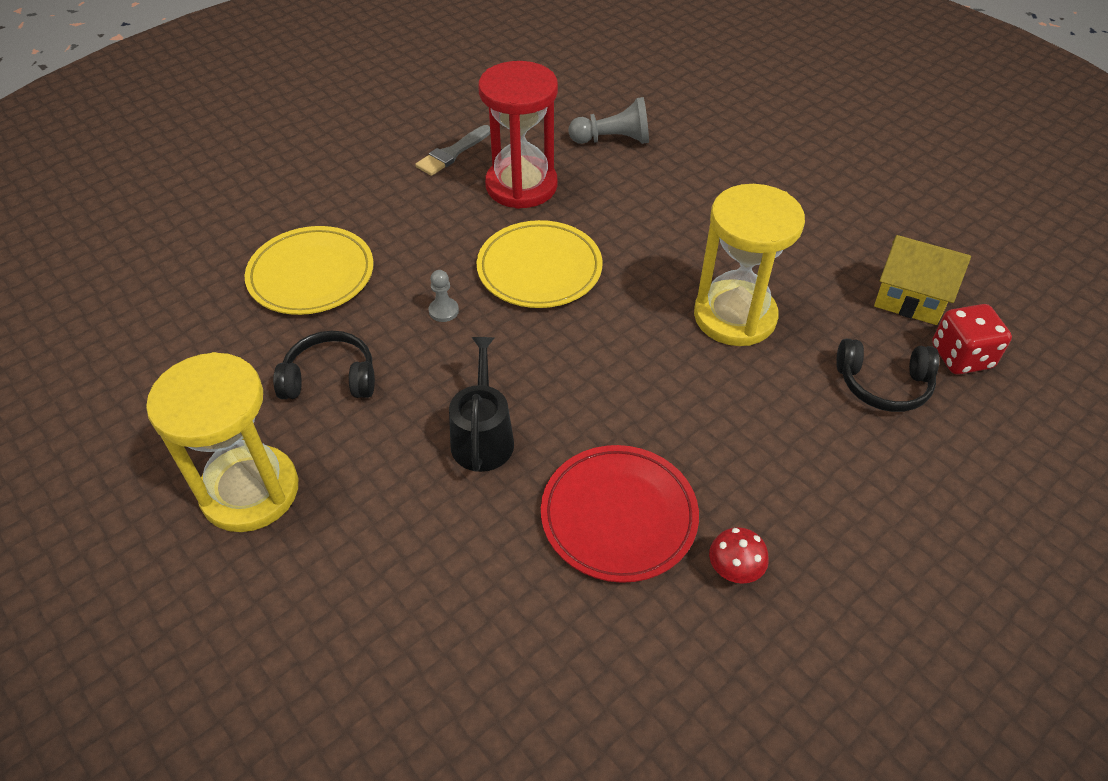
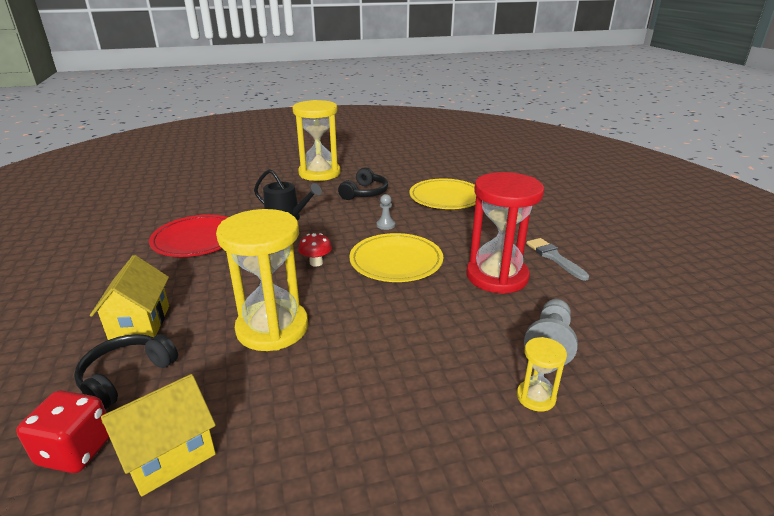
camera: 115 degrees right, 20 degrees down
(686, 139) = (536, 397): none -> yellow hourglass
(734, 571) = (124, 260): red mushroom -> red mushroom (316, 263)
(820, 434) = (140, 323): none -> yellow house

